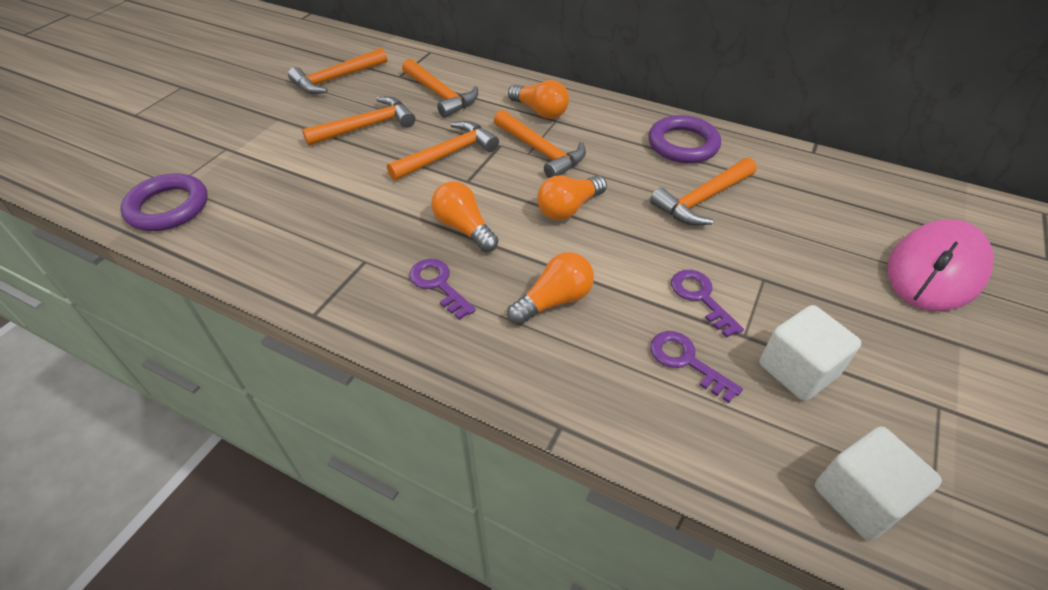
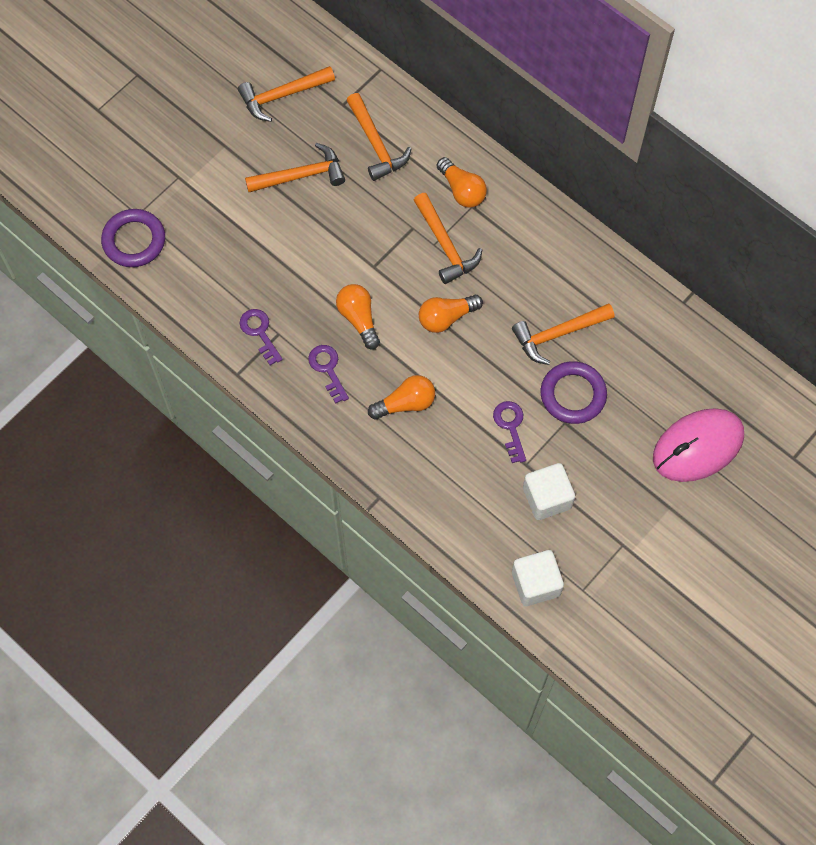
camera: 15 degrees right, 20 degrees up
(448, 154) = (365, 230): orange hammer -> none
(683, 144) = (573, 266): purple ring -> purple ring (573, 395)
(686, 361) = (477, 473): purple key -> purple key (259, 332)

